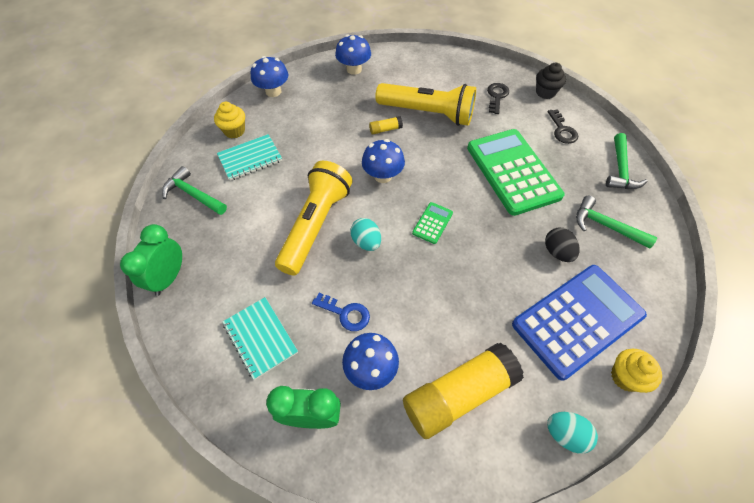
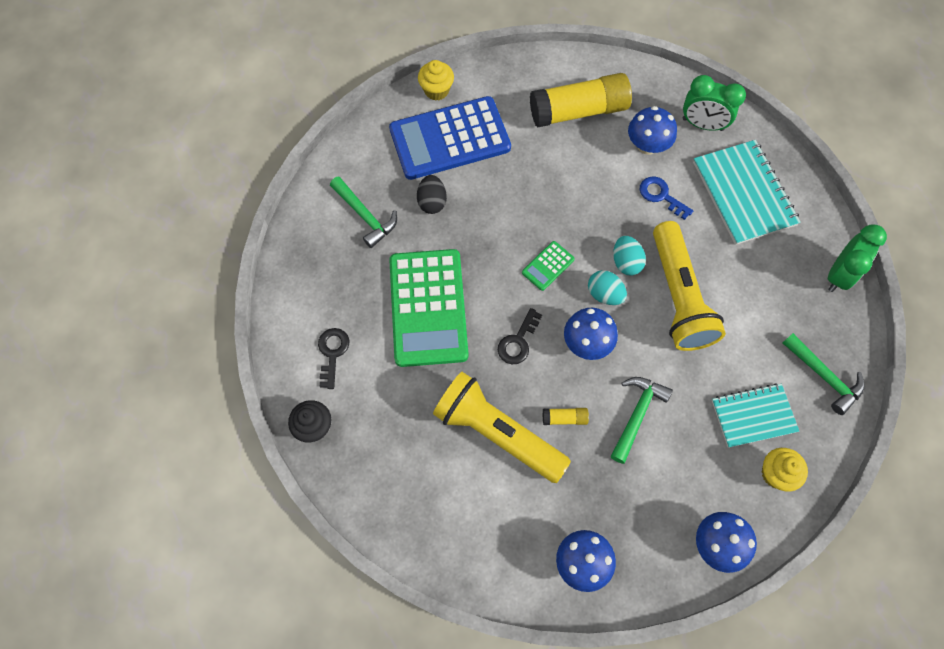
camera: 165 degrees left, 10 degrees up
(260, 338) = (744, 193): turquoise notebook -> turquoise notebook, size x1.52
(315, 225) = (678, 296): yellow flashlight -> yellow flashlight turned 45 degrees counterclockwise
(496, 96) = (387, 438): black key -> black key (518, 341)
(565, 434) = (506, 68): turquoise egg -> turquoise egg (604, 294)
(620, 169) = (301, 277): green hammer -> green hammer (637, 414)

